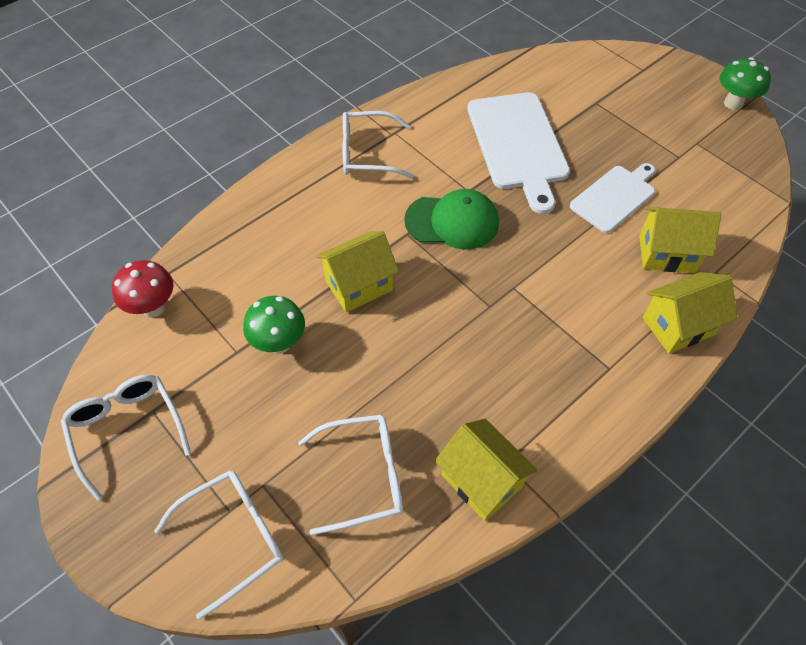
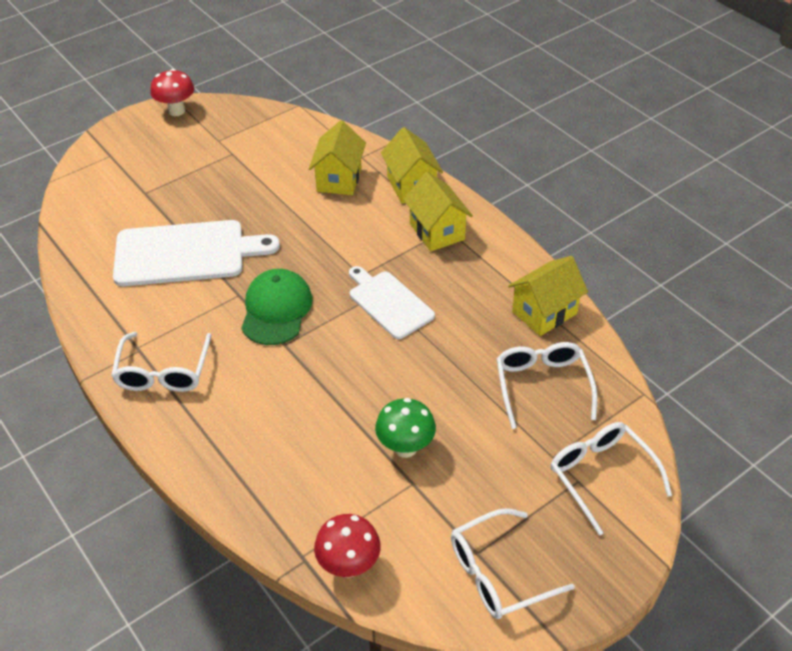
camera: 85 degrees left, 10 degrees down
(359, 285) = (343, 384): yellow house -> yellow house (437, 231)
(614, 197) = (270, 199): white cutting board -> white cutting board (389, 303)
(733, 103) = (176, 111): green mushroom -> red mushroom

